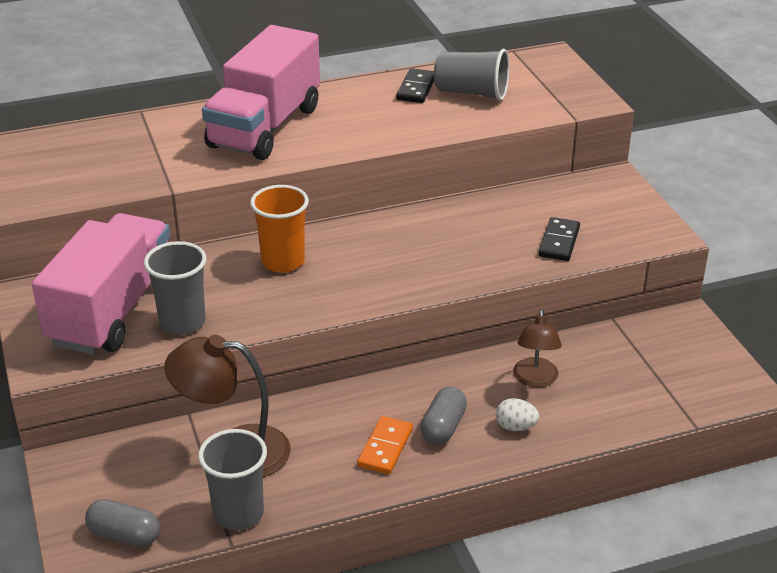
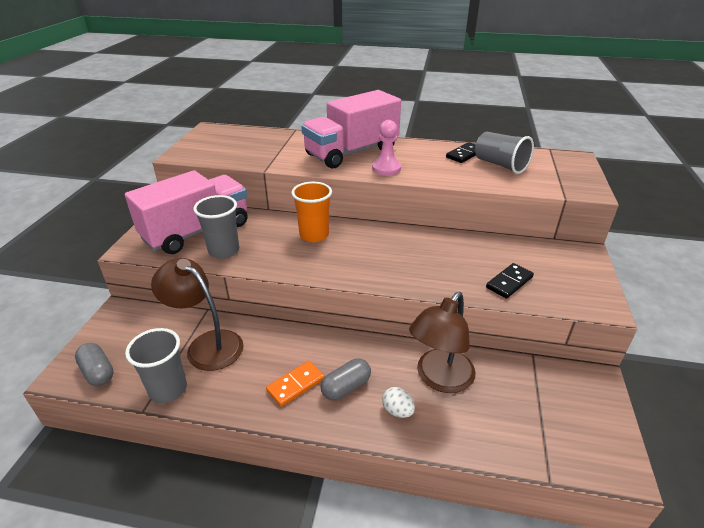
camera: 30 degrees right, 0 degrees up
(335, 139) = (386, 168): none -> pink pawn
(535, 379) = (439, 379): brown lamp -> brown lamp, size x1.60

